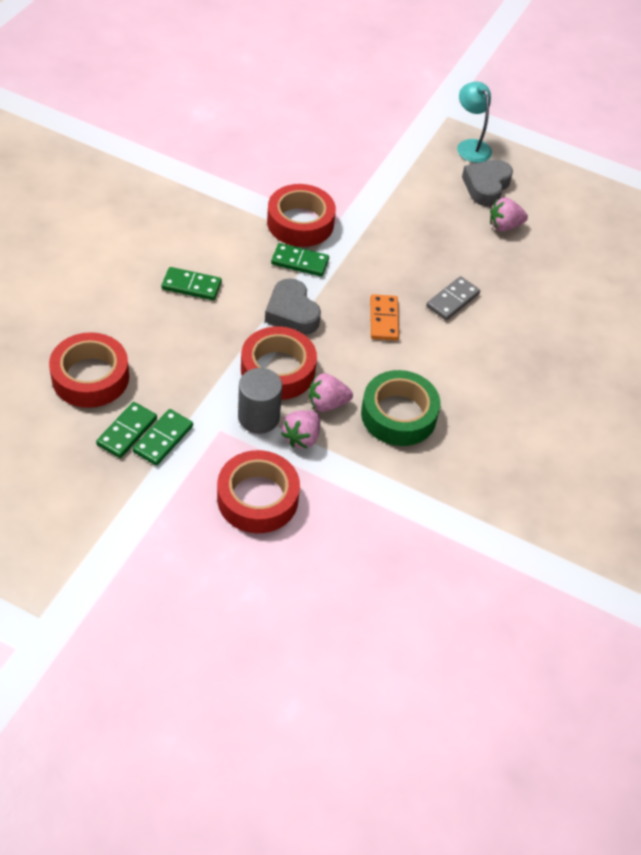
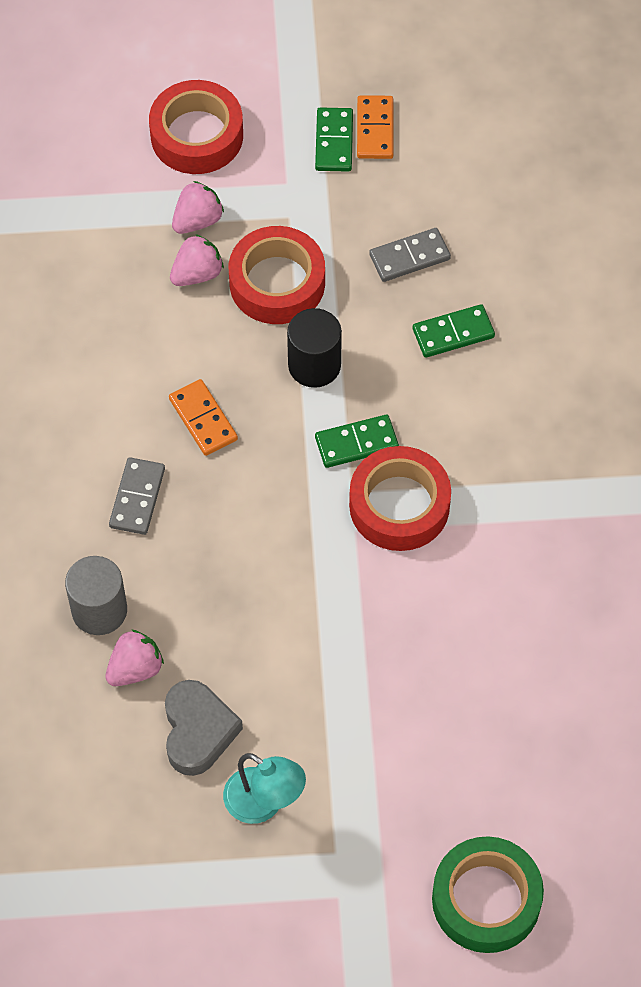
camera: 155 degrees right, 10 degrees up
(90, 377) = (461, 164): red tape -> none
(127, 432) = (375, 129): green domino -> orange domino
(178, 340) = (409, 257): none -> grey domino
(258, 417) = (257, 218): grey cylinder -> grey cylinder (99, 610)
(292, 313) = (314, 365): grey heart -> black cylinder
(301, 437) = (197, 220): pink strawberry -> pink strawberry turned 45 degrees clockwise
(398, 415) = (112, 304): green tape -> green tape (486, 899)

